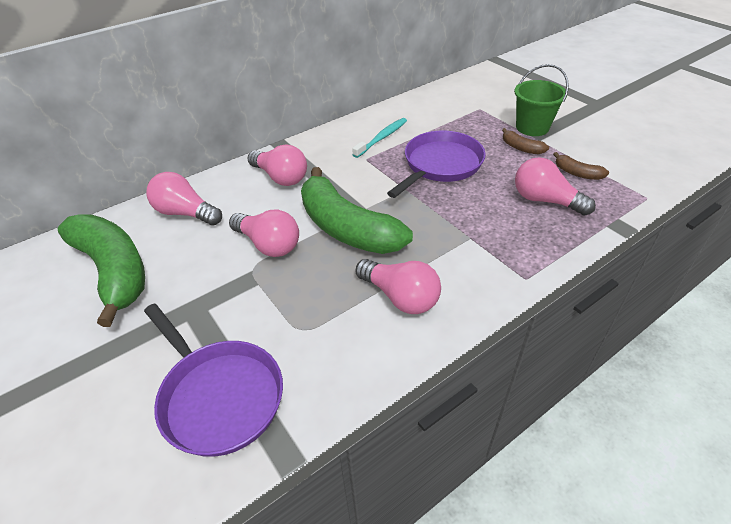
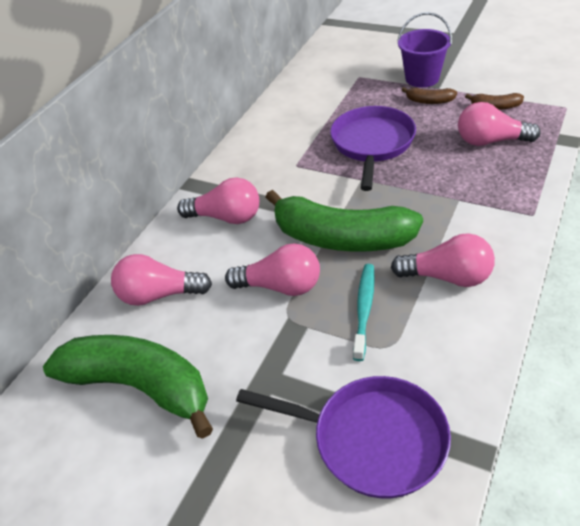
camera: 25 degrees left, 0 degrees up
(382, 138) = (291, 139): turquoise toothbrush -> turquoise toothbrush (364, 309)
(532, 127) = (422, 78): green bucket -> purple bucket

